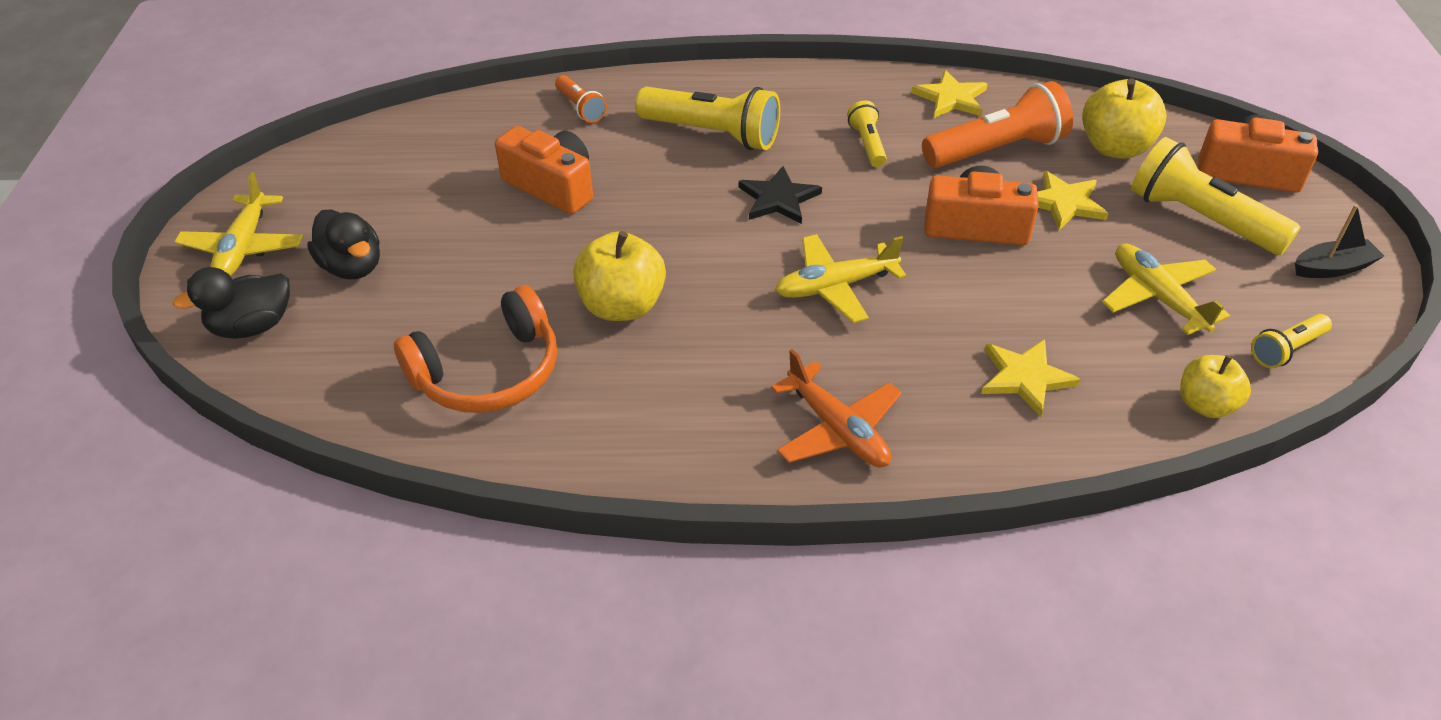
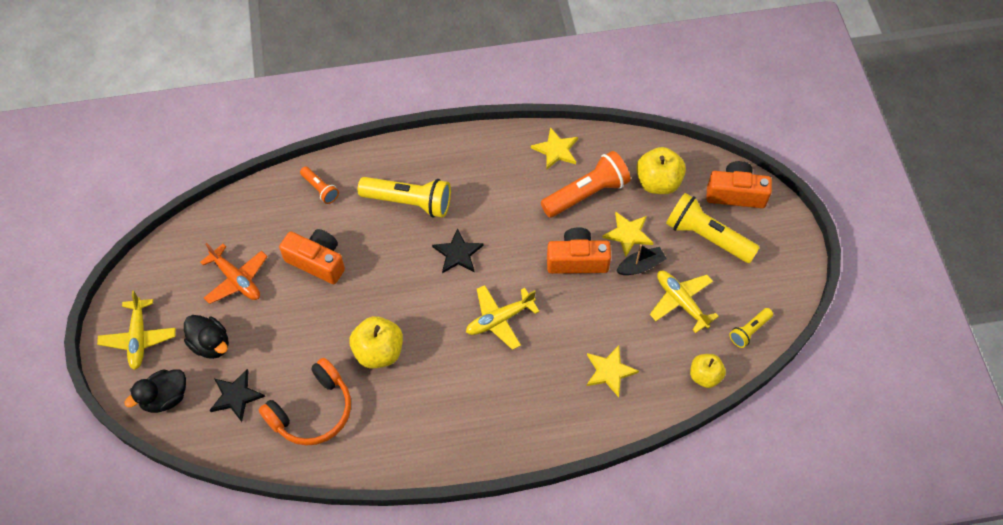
camera: 10 degrees left, 15 degrees up
(368, 337) = (236, 396): none -> black star
(838, 430) = (511, 422): orange plane -> orange plane (236, 279)
(867, 144) = (507, 199): yellow flashlight -> none
(1332, 268) = (778, 266): black boat -> black boat (640, 266)

